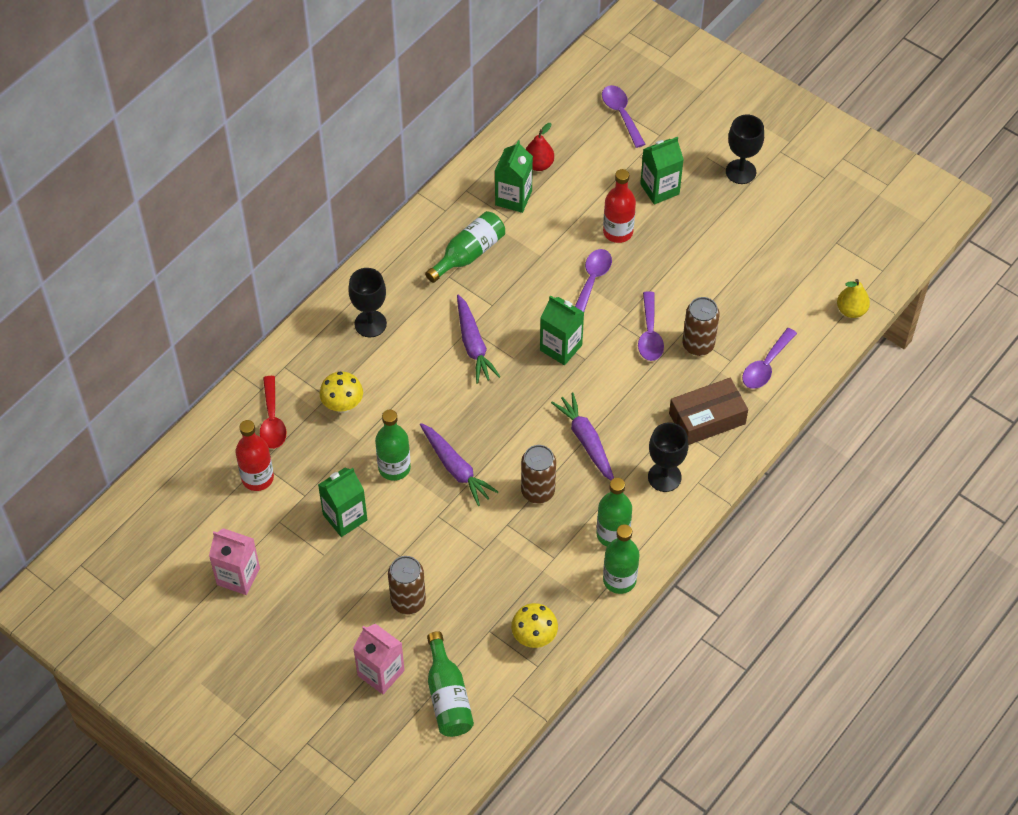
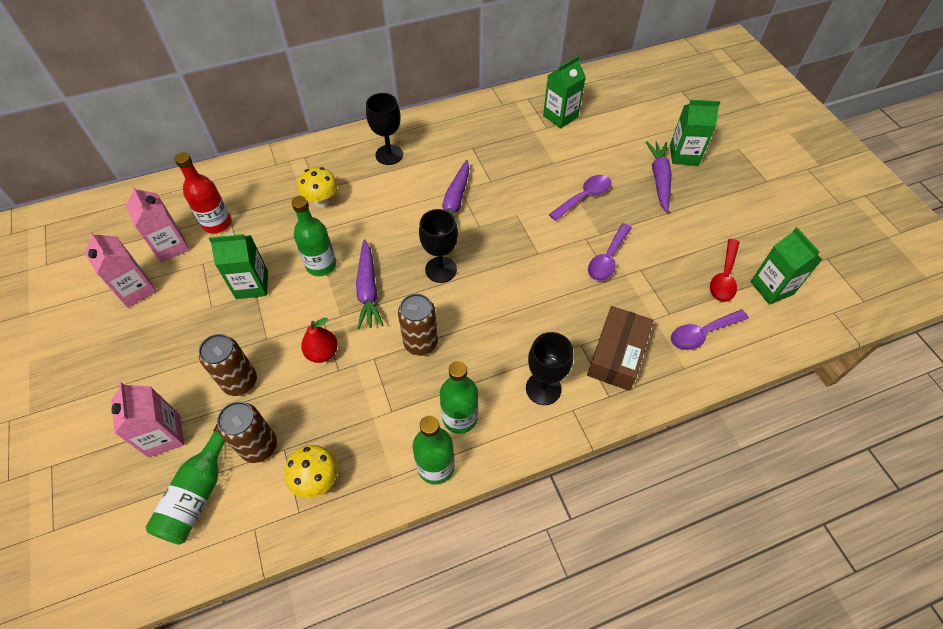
camera: 30 degrees right, 0 degrees up
(232, 522) = (170, 246): none -> pink carton
(272, 420) = (264, 188): red spoon -> red spoon (724, 277)
(468, 254) = (499, 139): green bottle -> none
(538, 164) = (595, 103): red pear -> red pear (322, 353)
(561, 347) = (523, 235): green carton -> green carton (771, 288)
(586, 441) = (493, 321): purple carrot -> purple carrot (659, 179)
(618, 232) = (629, 171): red bottle -> none
(621, 114) = (683, 95): purple spoon -> none
(698, 345) = (646, 287): brown can -> brown can (259, 446)
(707, 418) = (617, 354): brown box -> brown box turned 75 degrees counterclockwise
(740, 172) = (763, 170): black goblet -> black goblet (441, 269)
(851, 310) = (814, 322): yellow pear -> none

